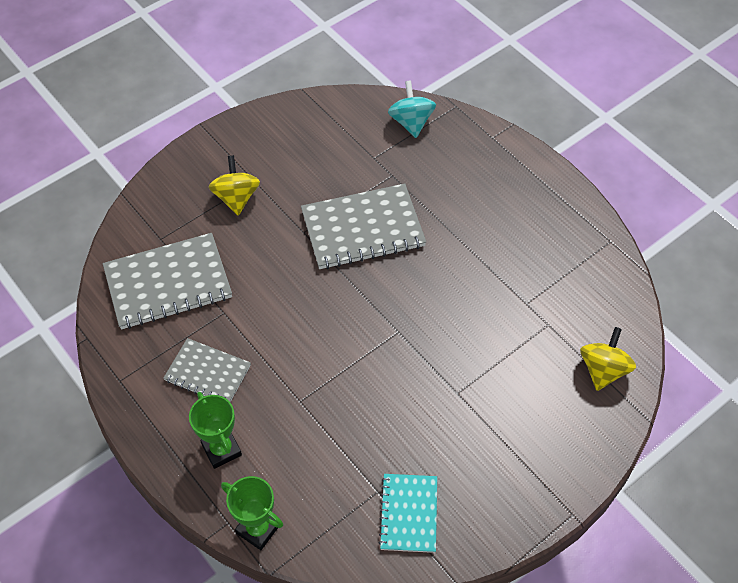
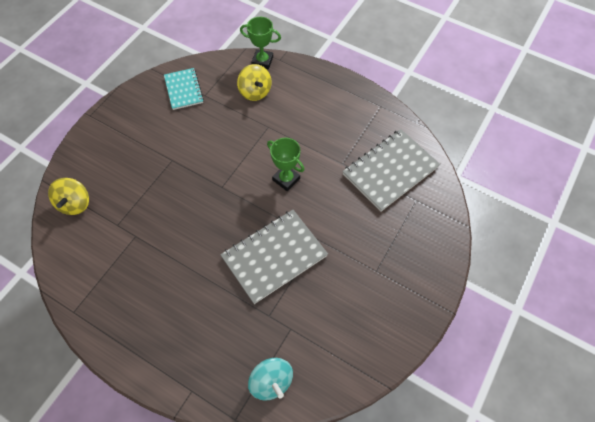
camera: 160 degrees right, 5 degrees up
(207, 373) = (331, 125): grey notebook -> none
(221, 450) = (301, 89): green trophy -> green trophy (286, 179)
(236, 198) = (382, 251): yellow spinning top -> yellow spinning top (255, 92)

